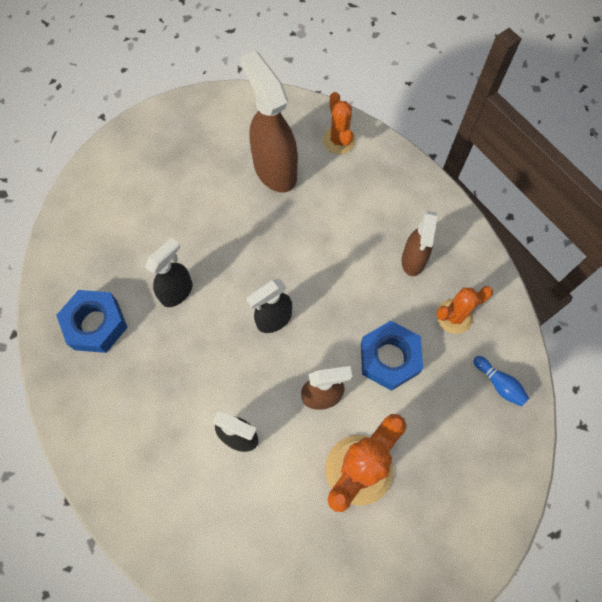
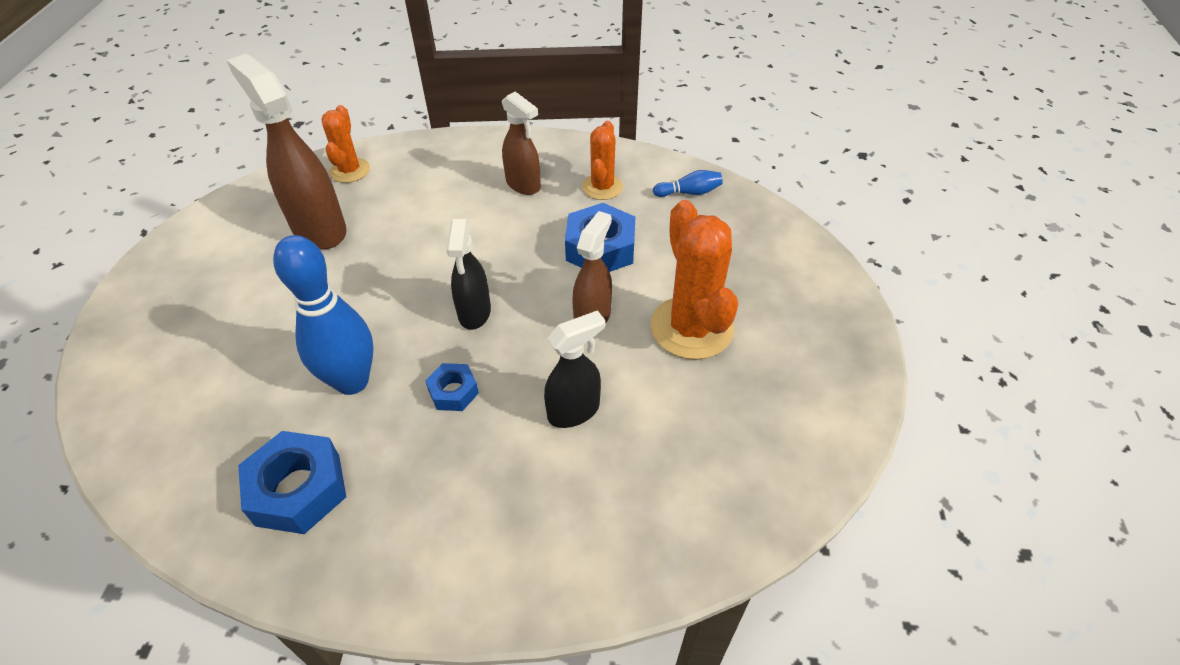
camera: 55 degrees left, 20 degrees down
(177, 292) = (352, 381): black spray bottle -> blue bowling pin
(207, 354) = (453, 392): none -> blue nut
(274, 170) = (319, 229): brown spray bottle -> brown spray bottle turned 45 degrees clockwise
(339, 140) = (349, 170): orange cactus -> orange cactus turned 75 degrees clockwise

